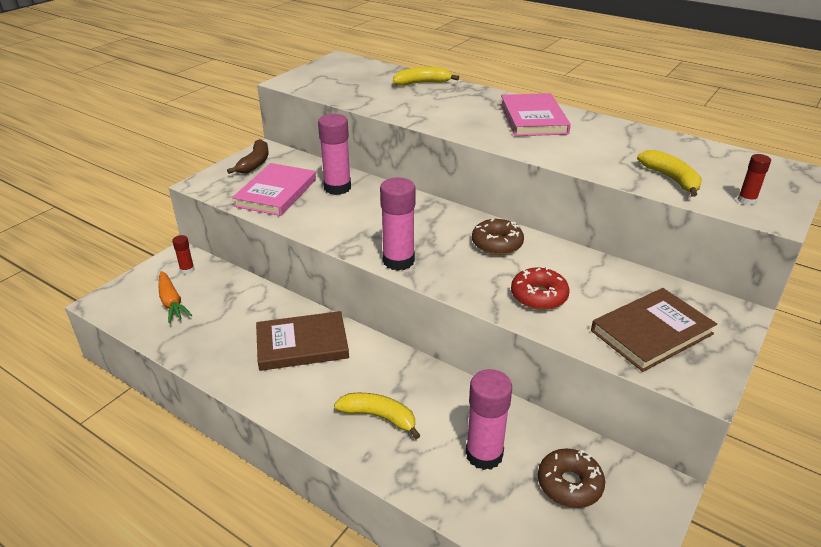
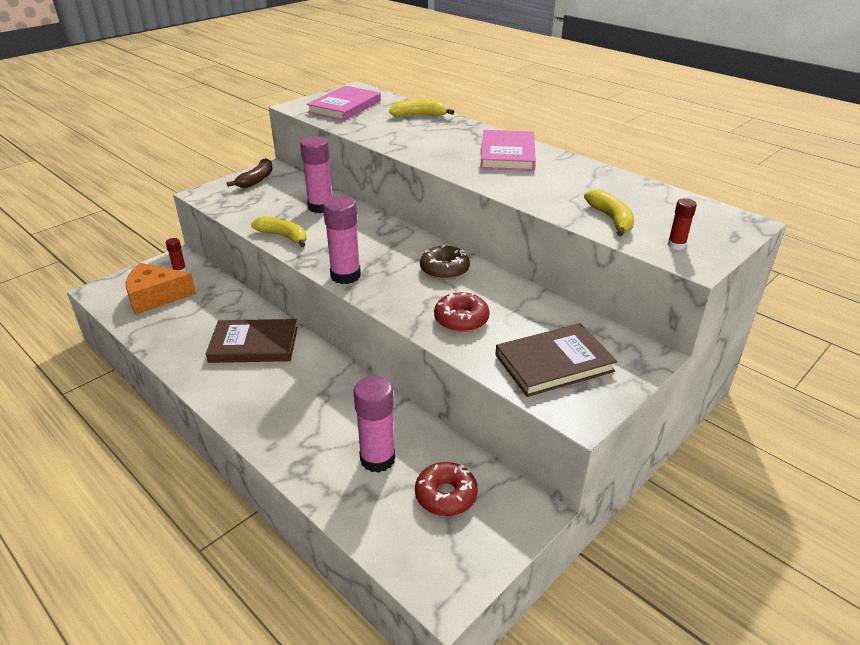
camera: 10 degrees right, 0 degrees up
(171, 302) = (156, 297): orange carrot -> orange cheese
(276, 193) = (263, 207): pink book -> pink book (344, 107)
(379, 417) = (296, 414): yellow banana -> yellow banana (284, 236)
(569, 484) = (446, 495): brown donut -> red donut

